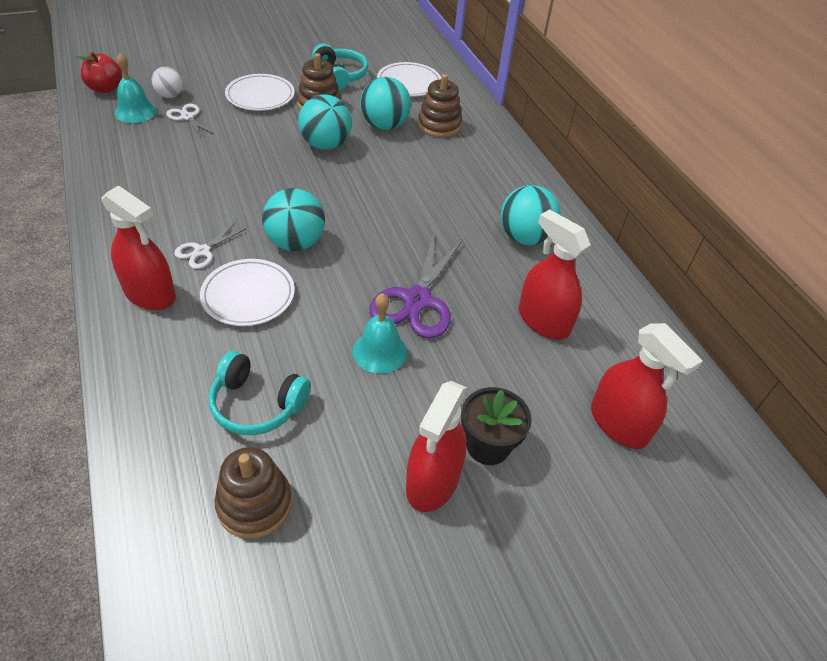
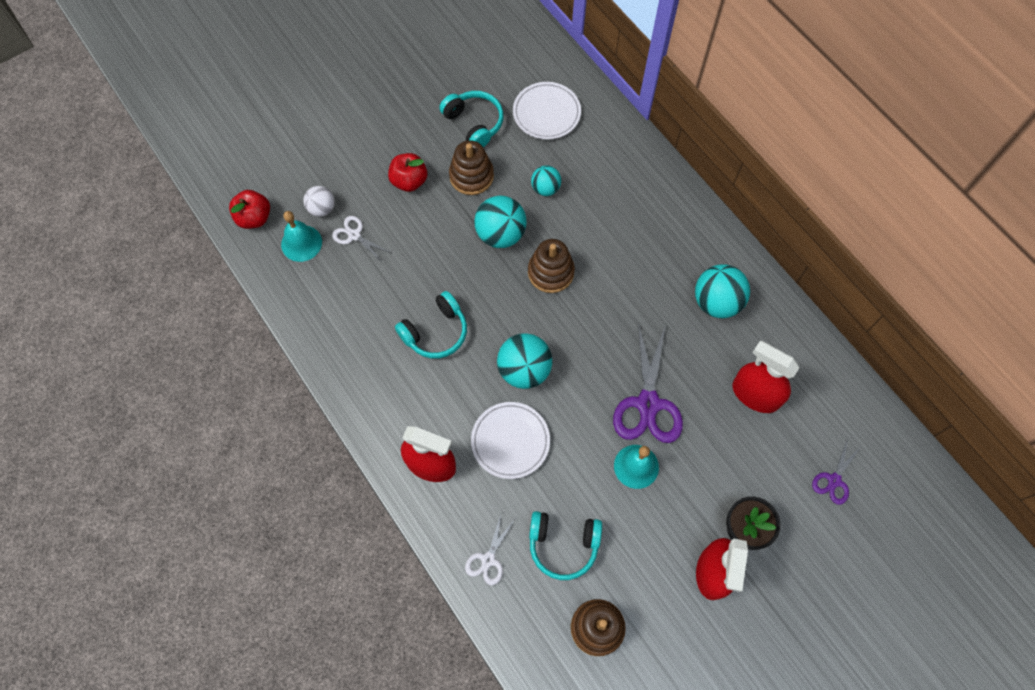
camera: 10 degrees left, 20 degrees up
(202, 251) = (450, 404): white scissors -> white scissors (488, 559)
(221, 195) = (435, 332): none -> turquoise headphones
(260, 96) = (409, 181): white plate -> red apple
(384, 126) = (545, 188): turquoise ball -> turquoise ball, size x0.60
(439, 125) = (597, 170): brown stacking toy -> brown stacking toy (550, 272)
(618, 424) = (834, 480): red spray bottle -> purple scissors

